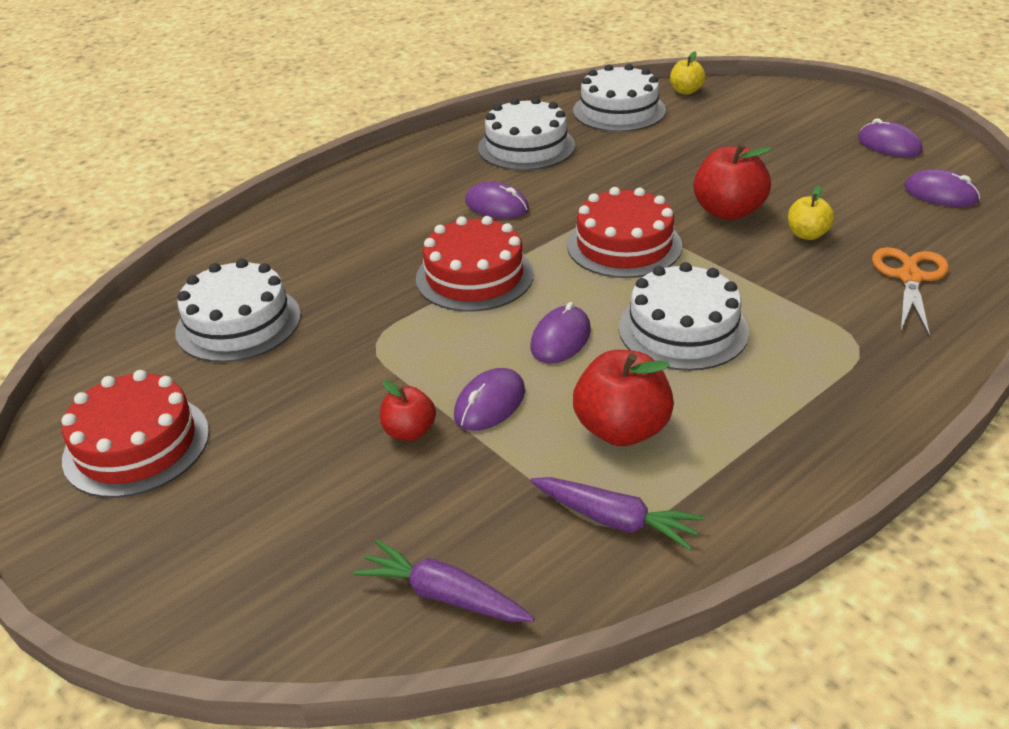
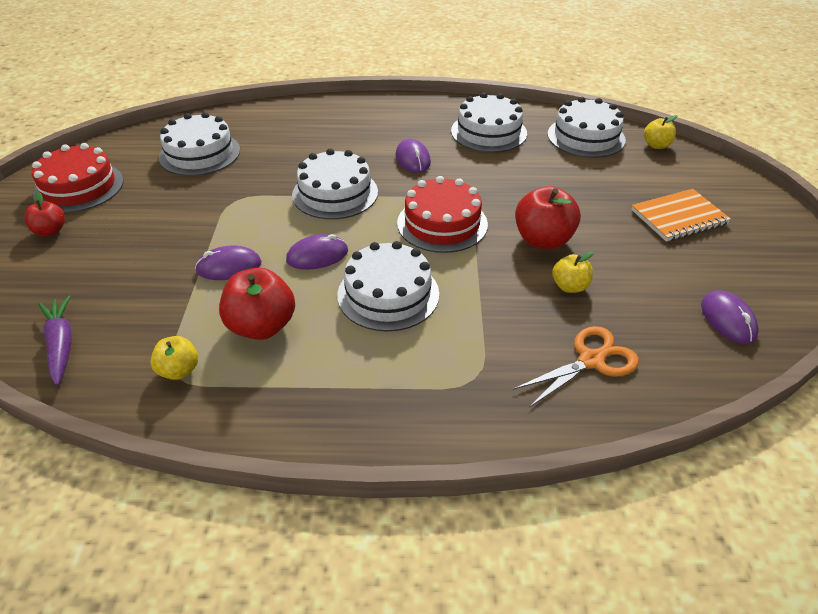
camera: 40 degrees right, 5 degrees up
(409, 431) = (175, 255): red apple -> red apple (50, 231)
(474, 276) = (335, 193): red cake -> white cake
(615, 520) = (179, 370): purple carrot -> yellow apple
(793, 139) = (679, 217): none -> orange notebook
(889, 145) = (751, 261): purple mouse -> none

